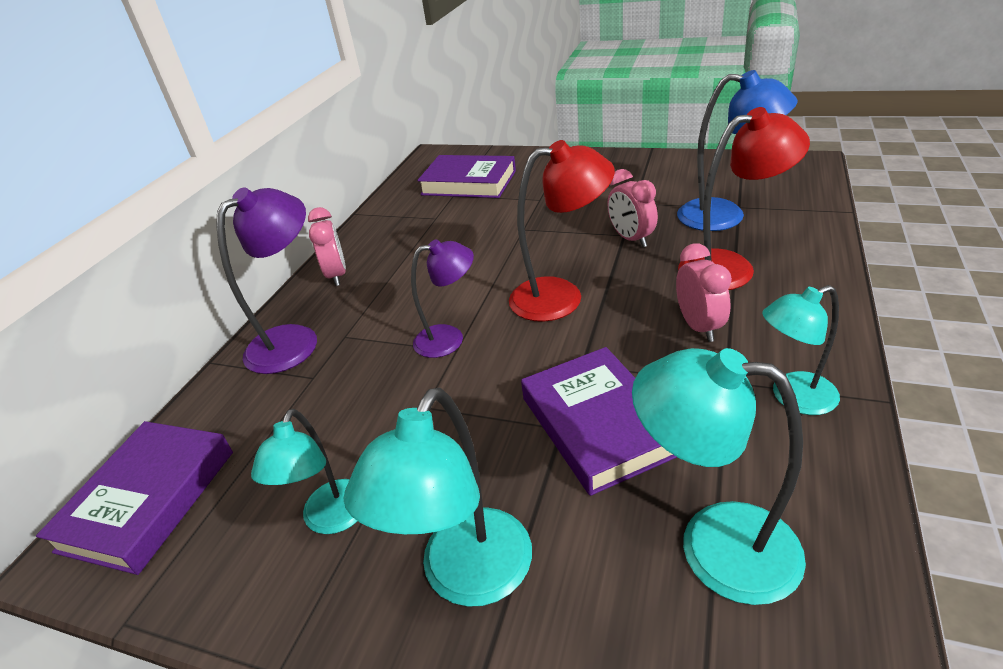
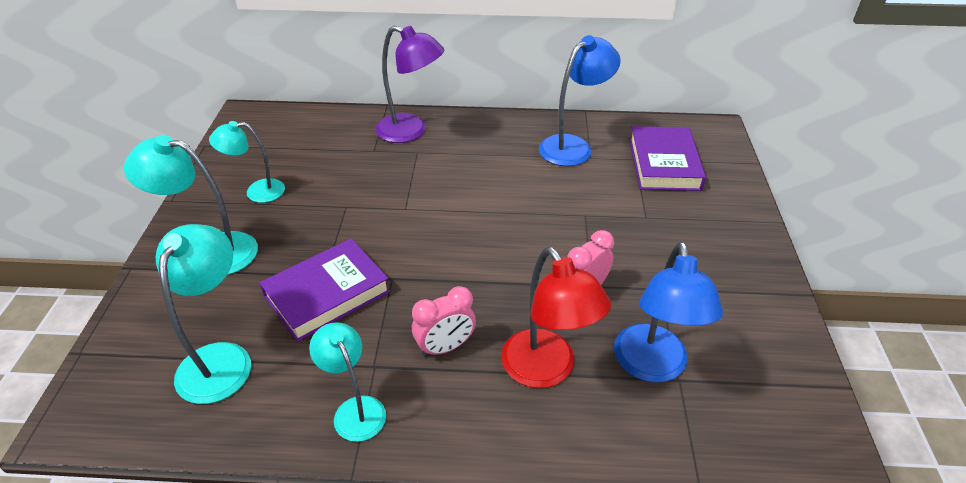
camera: 70 degrees right, 5 degrees up
(148, 500) = (276, 124): purple book -> none
(337, 275) = (490, 128): pink clock -> none
(410, 225) = (573, 146): none -> blue lamp
(449, 338) = (418, 202): purple lamp -> none
(561, 296) = (479, 254): red lamp -> none

